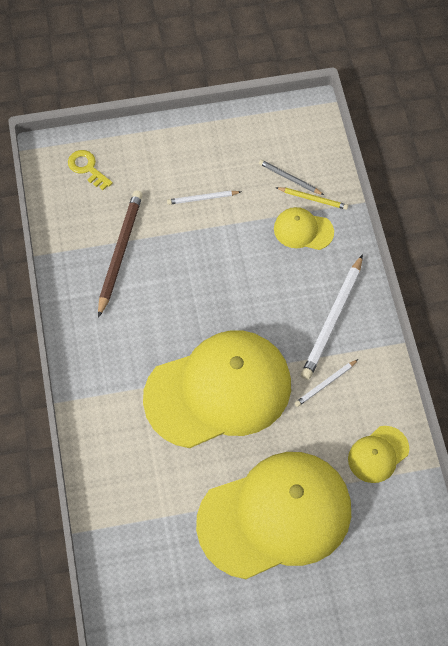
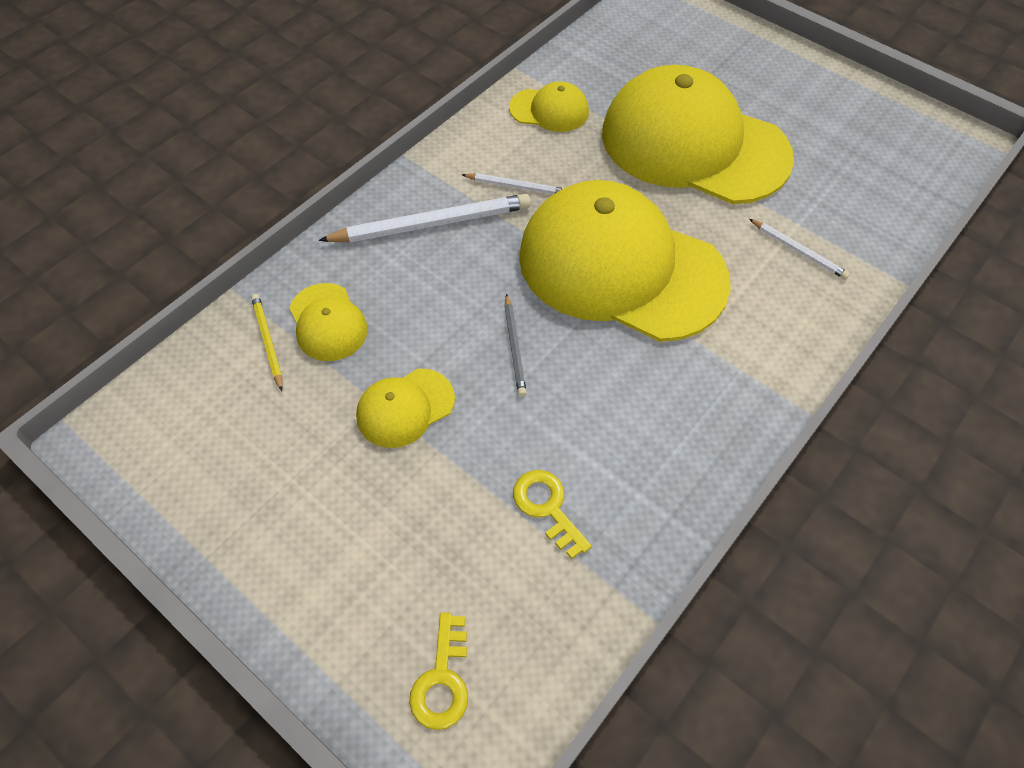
camera: 130 degrees left, 5 degrees down
(119, 253) = (547, 507): brown pencil -> yellow key
(202, 198) = (369, 468): white pencil -> white pencil (798, 251)
(221, 232) = (405, 408): none -> yellow cap
(289, 179) = (252, 387): grey pencil -> grey pencil (515, 347)

